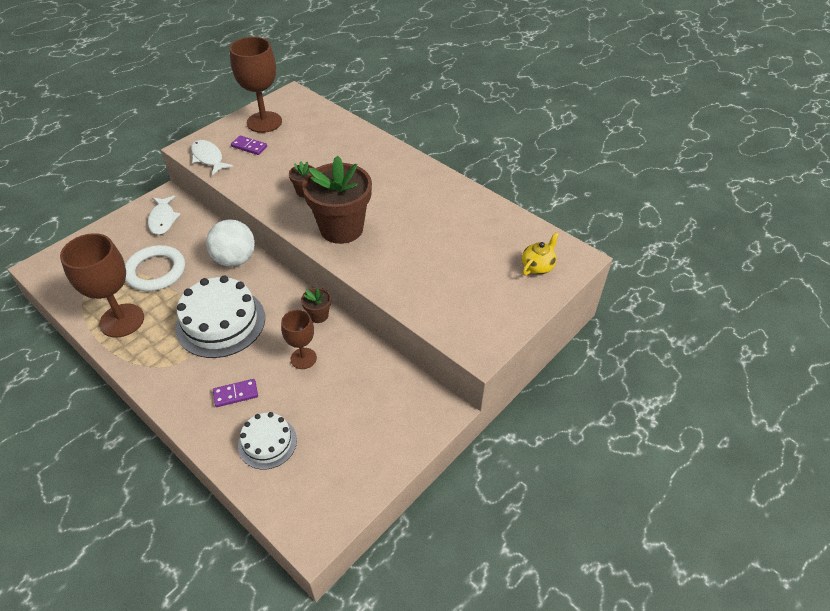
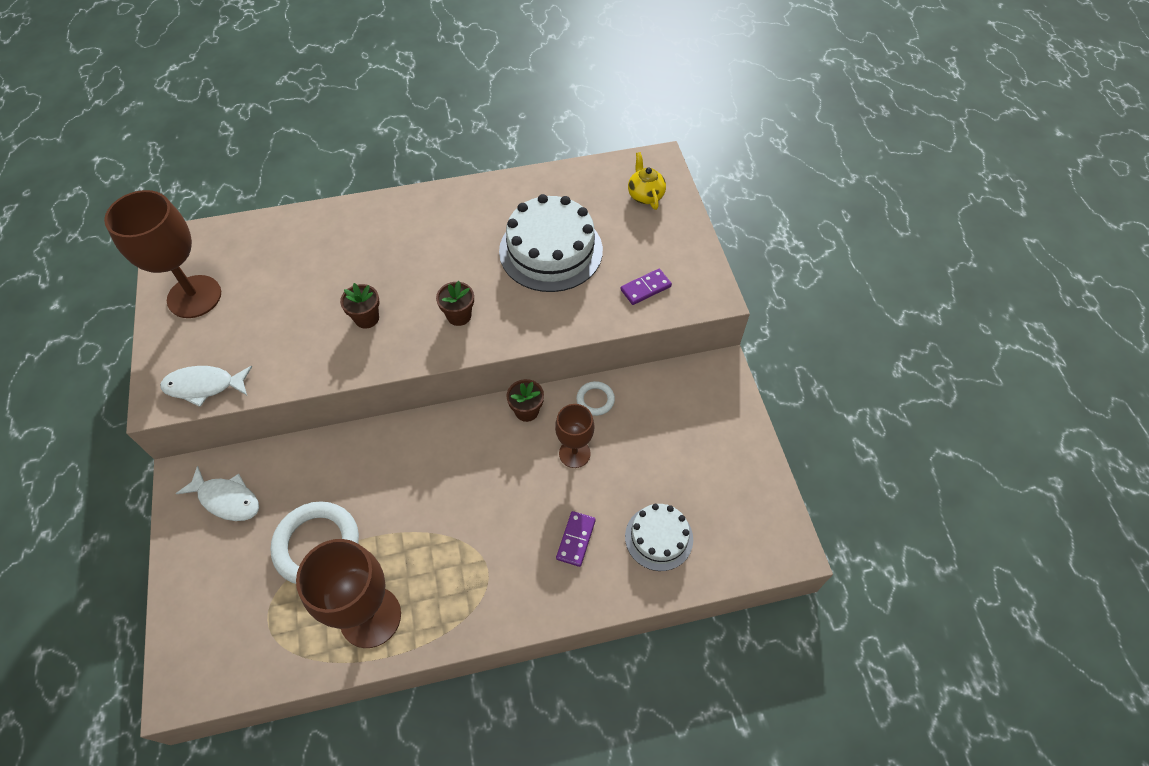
camera: 55 degrees left, 10 degrees up
(220, 322) = (461, 509): white cake -> white cake (551, 250)
(235, 259) = (373, 451): white ball -> none
(249, 147) = (227, 334): purple domino -> purple domino (645, 288)
(341, 228) = (459, 315): brown flower pot -> brown flower pot, size x0.44
(356, 347) = (595, 400): none -> white ring

